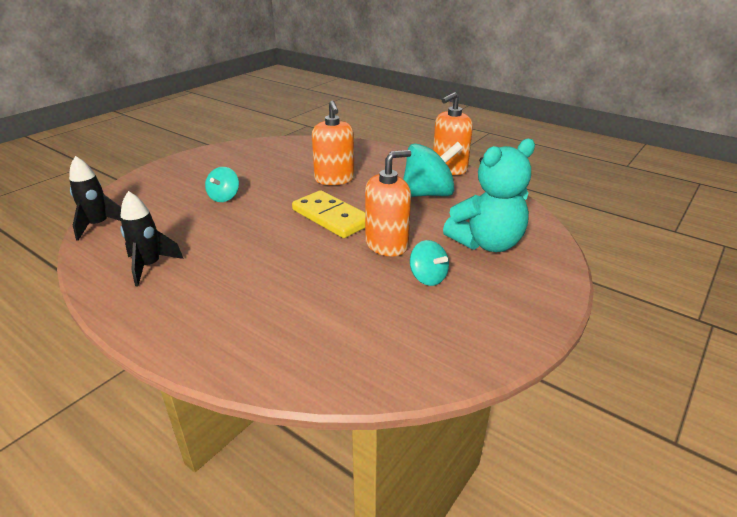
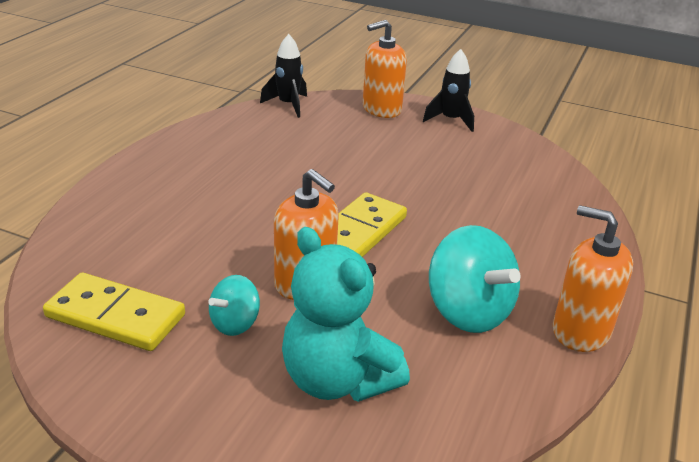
camera: 75 degrees right, 0 degrees up
(150, 266) = (225, 145): black rocket -> black rocket (451, 120)
(224, 197) = (374, 154): turquoise spinning top -> none
(334, 179) = (466, 221): orange soap dispenser -> orange soap dispenser (381, 109)
(410, 338) = (115, 316): none -> yellow domino

